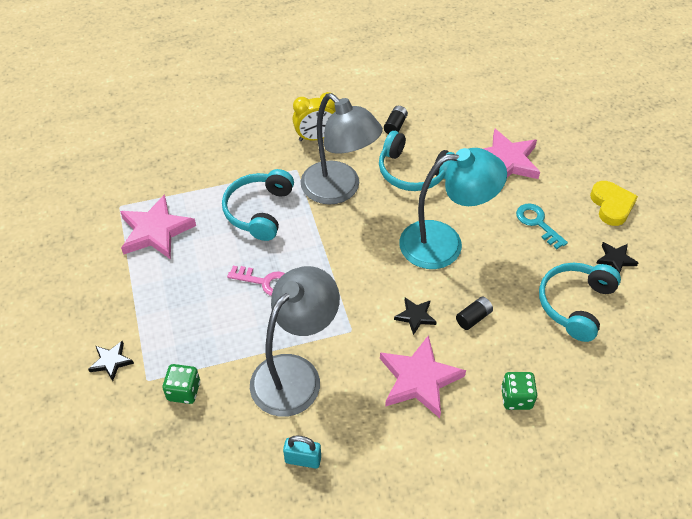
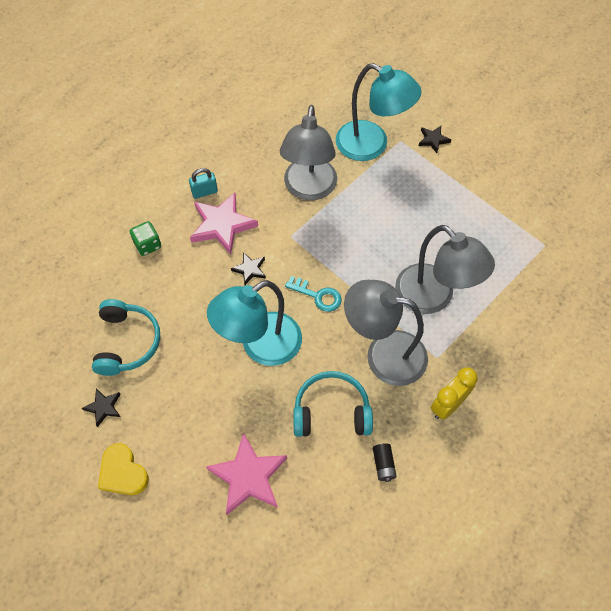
camera: 150 degrees right, 10 degrees up
(156, 231) = (496, 238): pink star -> none
(184, 391) = (371, 145): green dice -> turquoise lamp
(259, 211) = (433, 298): turquoise headphones -> grey lamp
(265, 282) = (379, 240): pink key -> none
(303, 459) = (268, 144): turquoise padlock -> turquoise padlock (204, 192)
(473, 318) = (205, 290): black battery -> none
(537, 223) = (187, 412): turquoise key -> turquoise key (318, 295)

